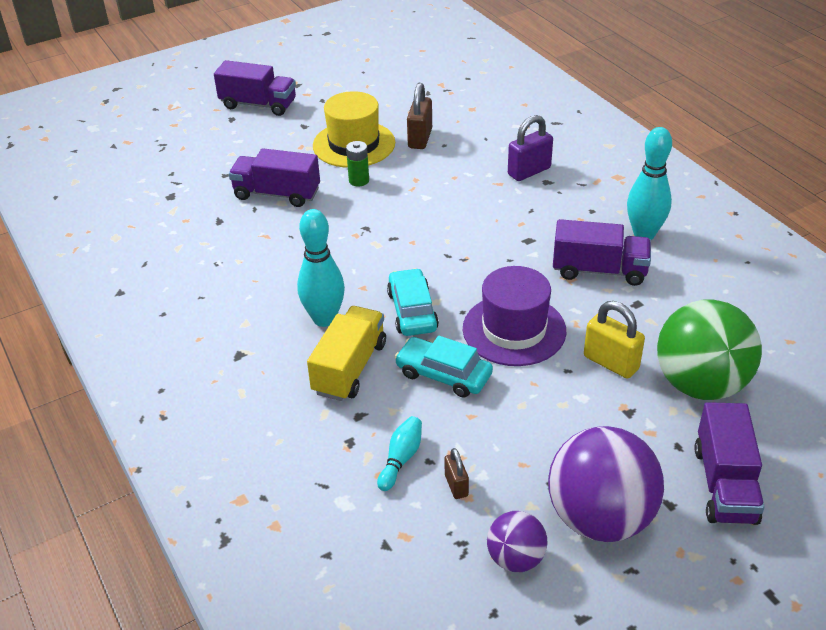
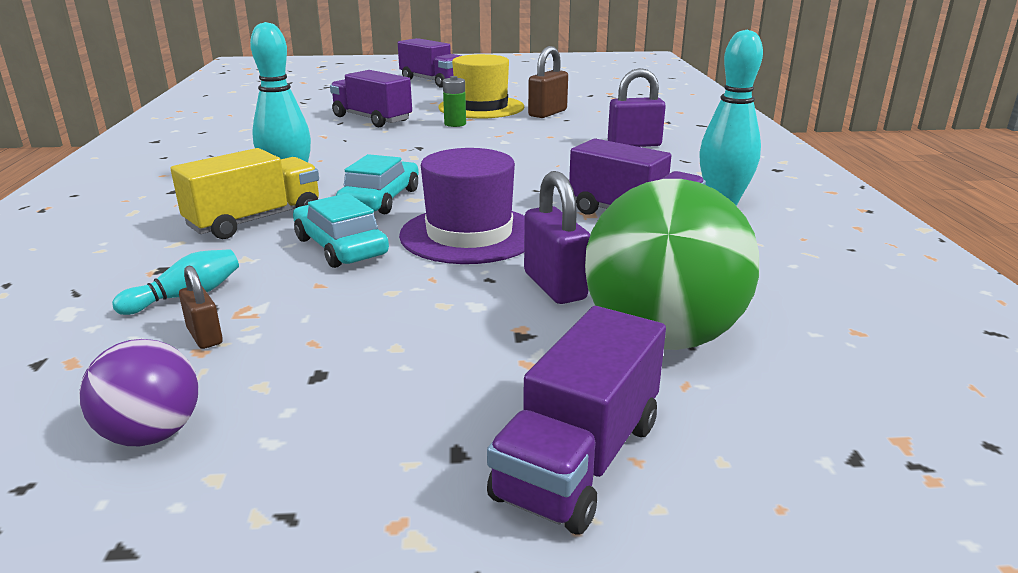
camera: 25 degrees right, 15 degrees down
(456, 485) = (205, 336): brown padlock -> brown padlock turned 45 degrees counterclockwise
(600, 518) = (331, 431): purple ball -> none
(611, 362) = (554, 286): yellow padlock -> purple padlock

